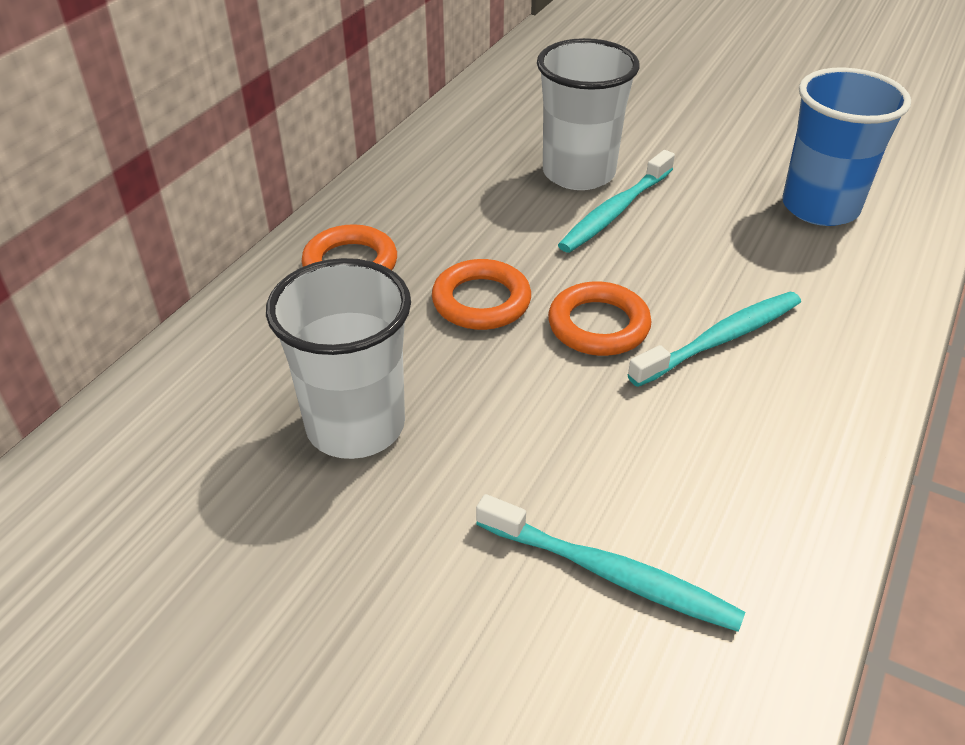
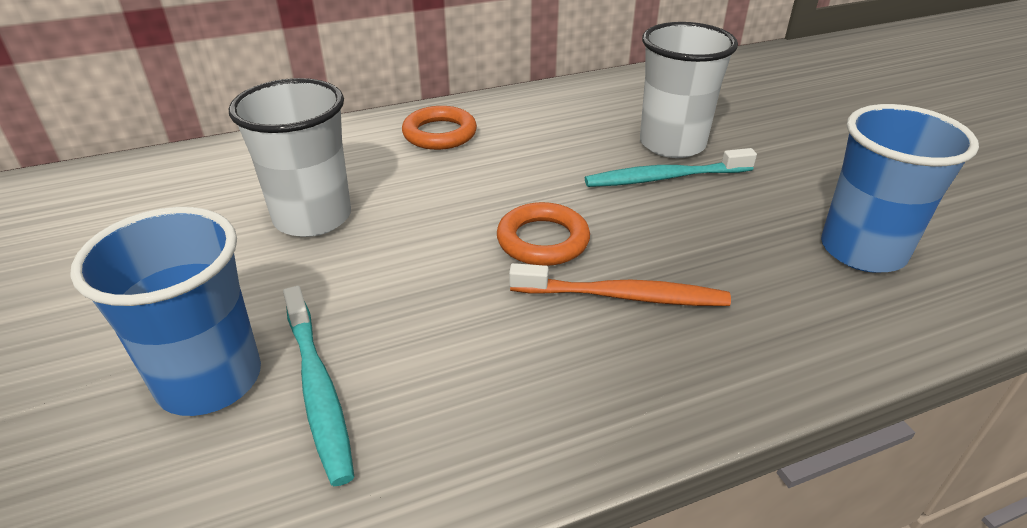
camera: 40 degrees right, 5 degrees down
(481, 301) = (486, 188): orange ring -> none
(506, 636) = (209, 380): none -> blue cup
(720, 339) = (623, 296): turquoise toothbrush -> orange toothbrush

